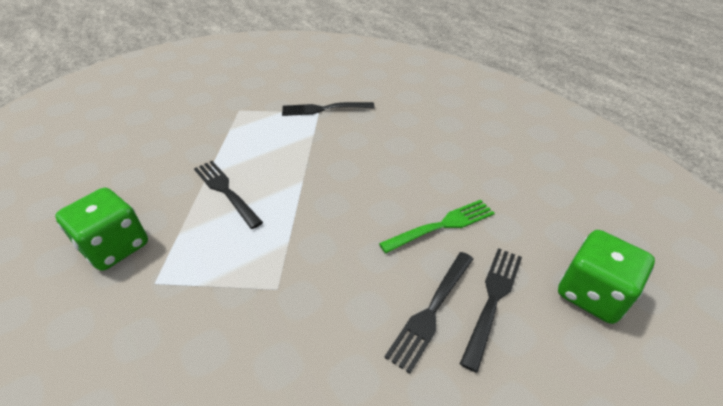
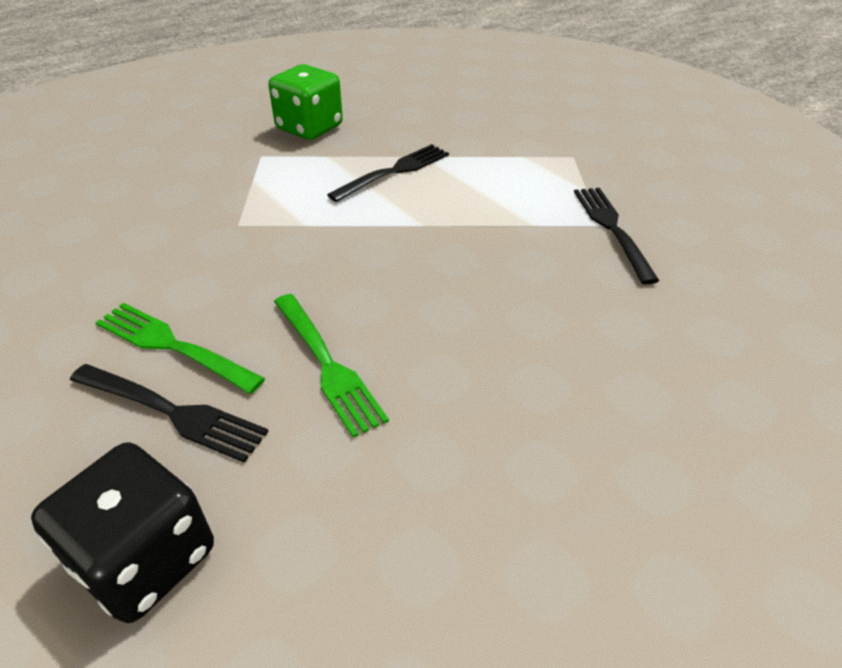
camera: 85 degrees right, 0 degrees up
(431, 310) = (173, 346): black fork -> green fork
(592, 294) = (146, 558): green dice -> black dice

